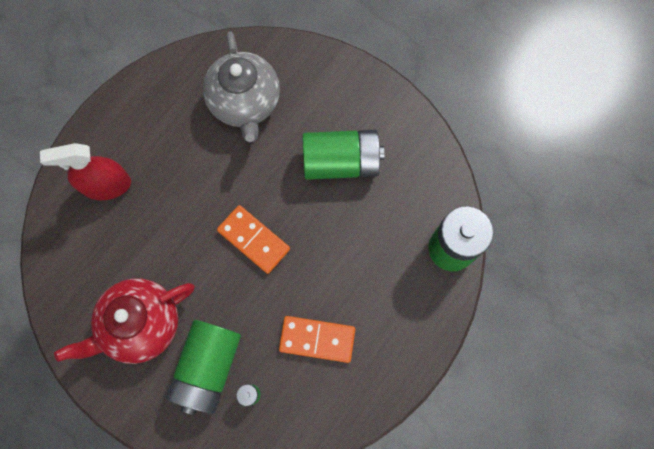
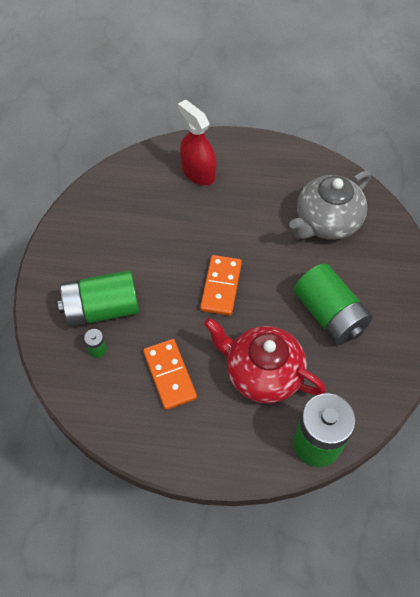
camera: 60 degrees right, 15 degrees down
(140, 324) = (109, 248): red teapot -> red teapot (262, 373)

